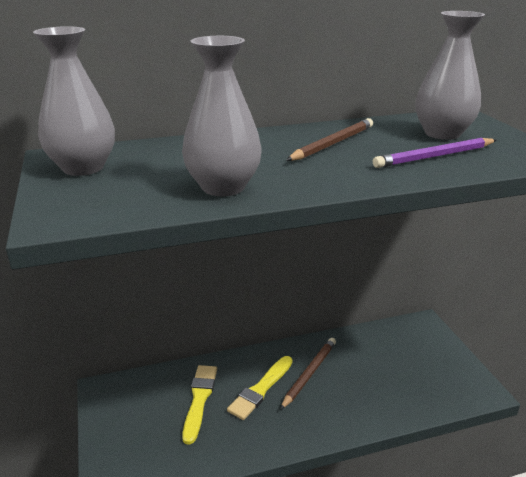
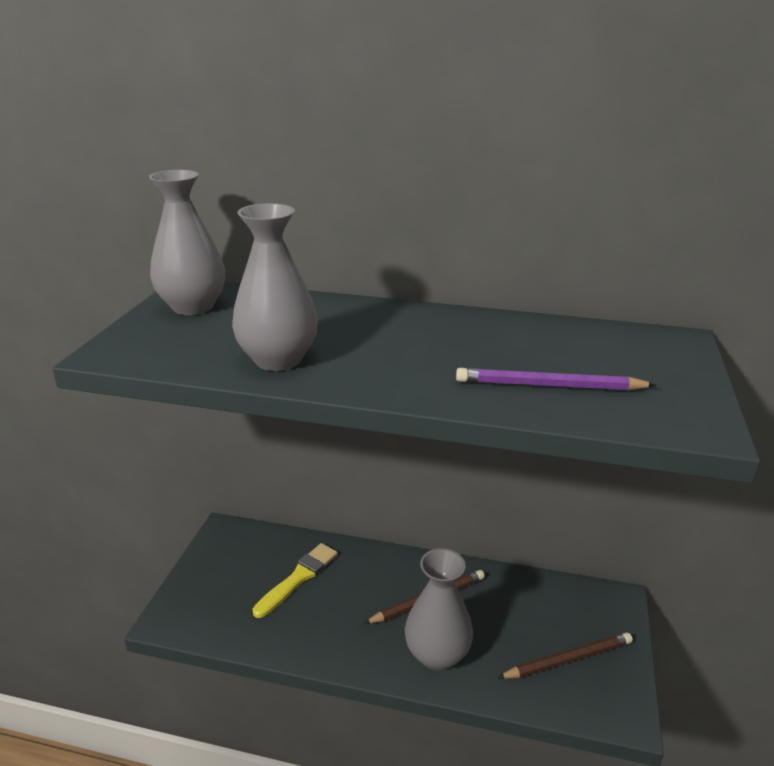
camera: 30 degrees right, 0 degrees up
(260, 389) = (364, 594): yellow brush -> none
(333, 144) = (455, 339): brown pencil -> brown pencil (568, 659)
(442, 133) = (607, 358): grey vase -> grey vase (437, 654)

